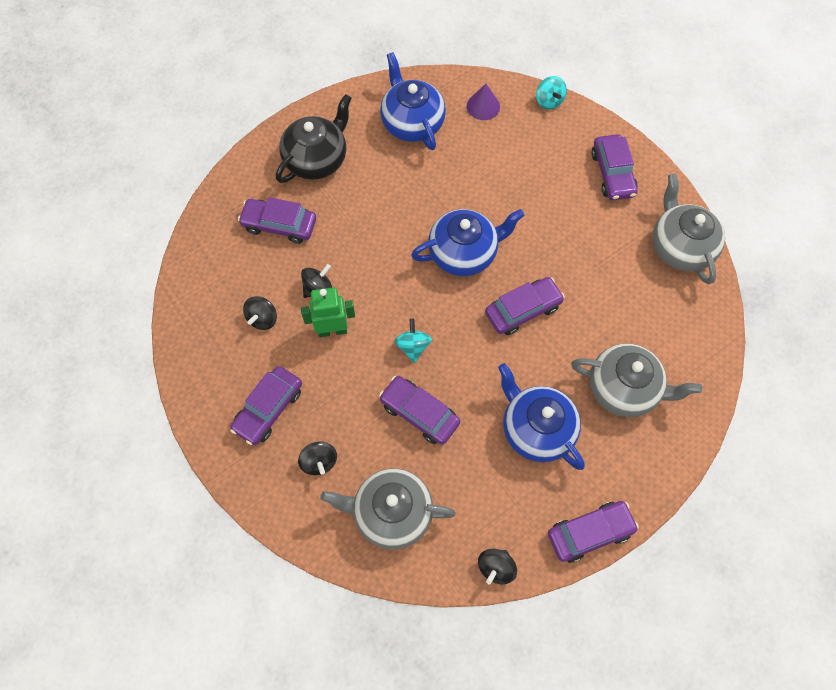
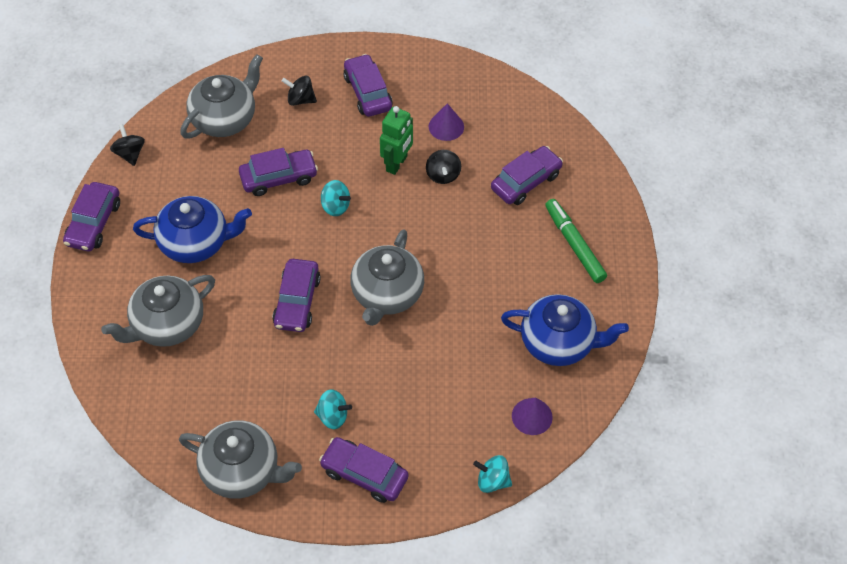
camera: 125 degrees right, 10 degrees down
(262, 319) = (446, 126): black spinning top -> purple cone
(317, 159) = (574, 244): black teapot -> green marker
(464, 253) = (386, 294): blue teapot -> grey teapot
(590, 220) = (333, 416): none -> turquoise spinning top

